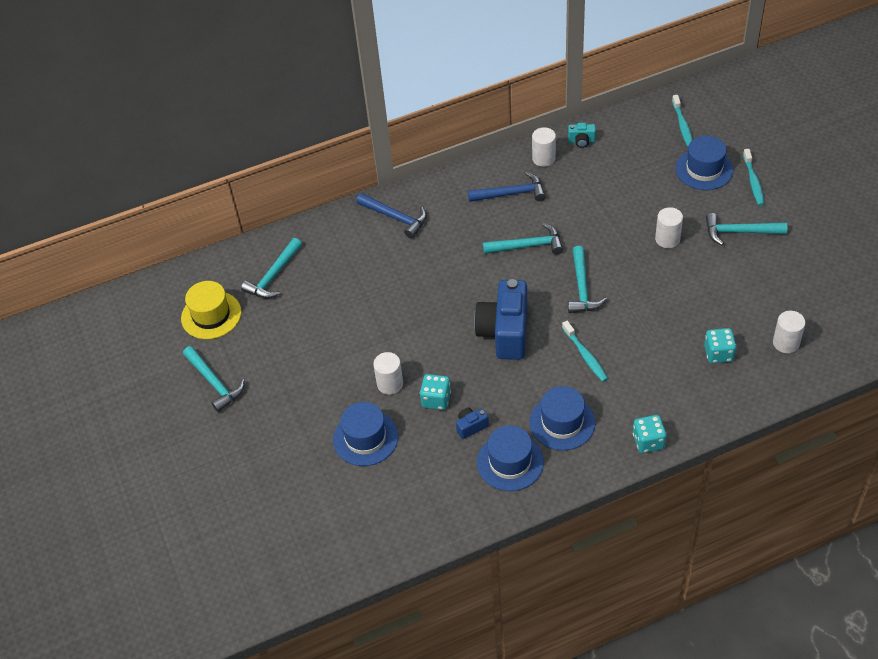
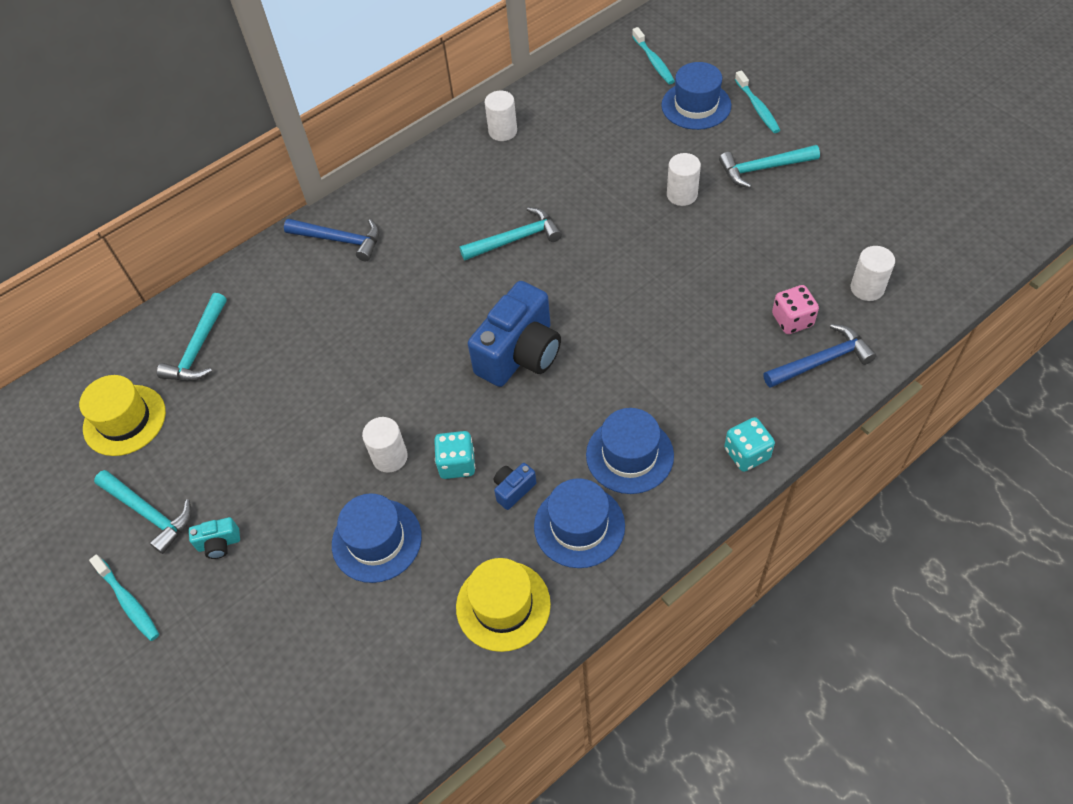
camera: 15 degrees left, 5 degrees up
(440, 501) = (503, 605): none -> yellow hat
(504, 332) = (520, 354): blue camera -> blue camera turned 135 degrees counterclockwise
(511, 193) = (476, 181): blue hammer -> blue hammer (821, 361)
(581, 141) = (541, 102): turquoise camera -> turquoise camera (219, 544)
(582, 287) = (599, 276): turquoise hammer -> none
(585, 355) = (631, 360): turquoise toothbrush -> turquoise toothbrush (128, 602)
(718, 353) = (792, 320): turquoise dice -> pink dice

